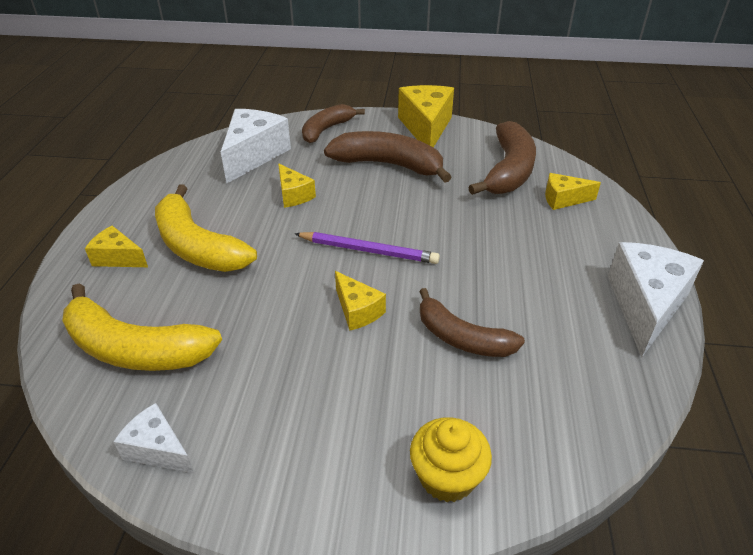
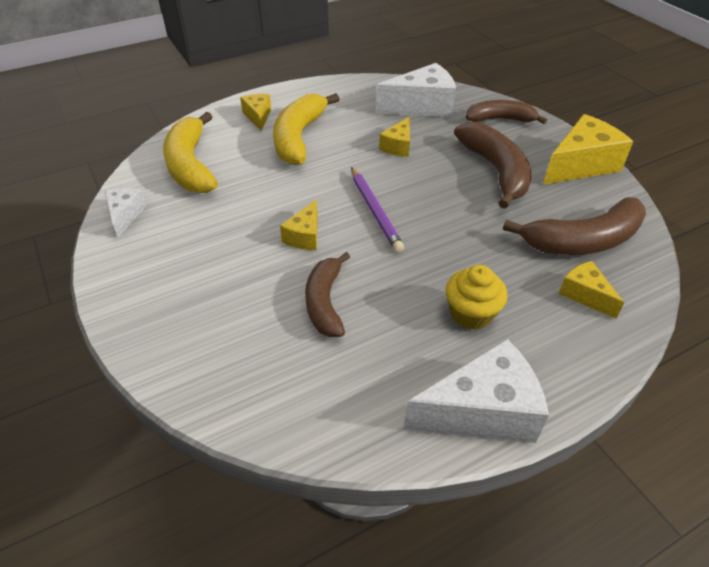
camera: 55 degrees right, 5 degrees up
(447, 477) = (184, 350): yellow cupcake -> yellow cupcake (471, 314)

